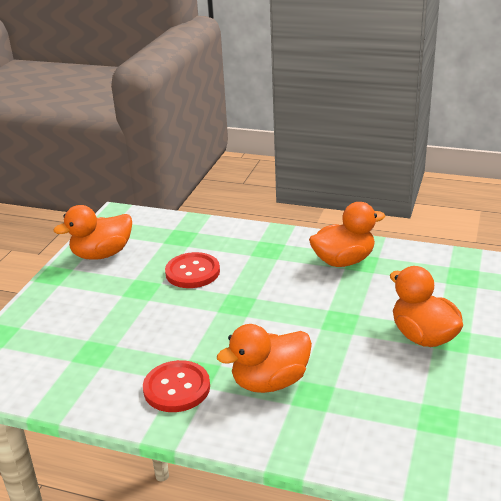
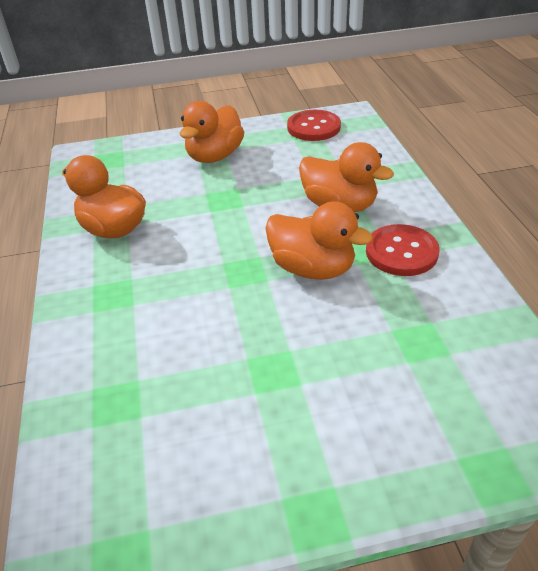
camera: 120 degrees left, 10 degrees up
(102, 254) = (216, 483): orange duck -> orange duck (312, 268)
(192, 272) = (203, 339): red button -> red button (313, 127)

